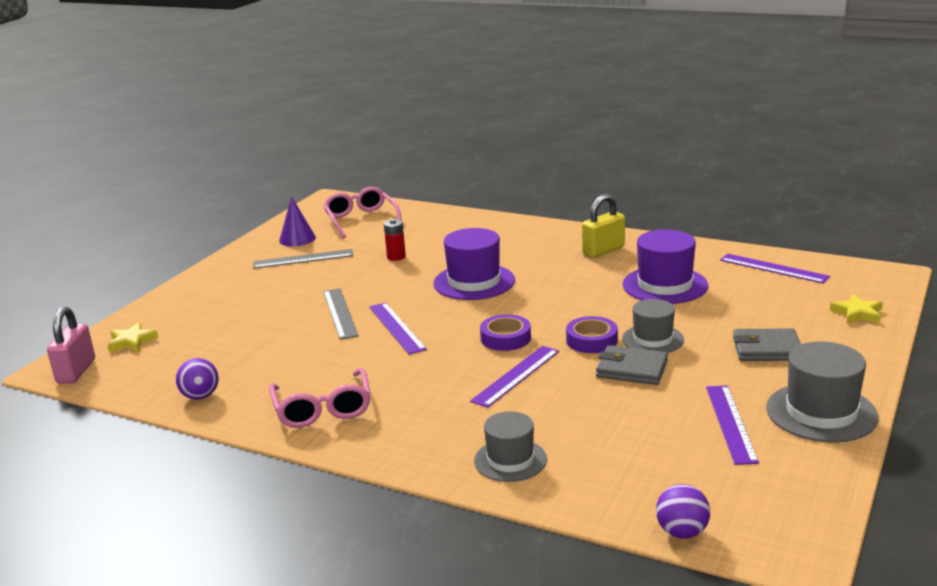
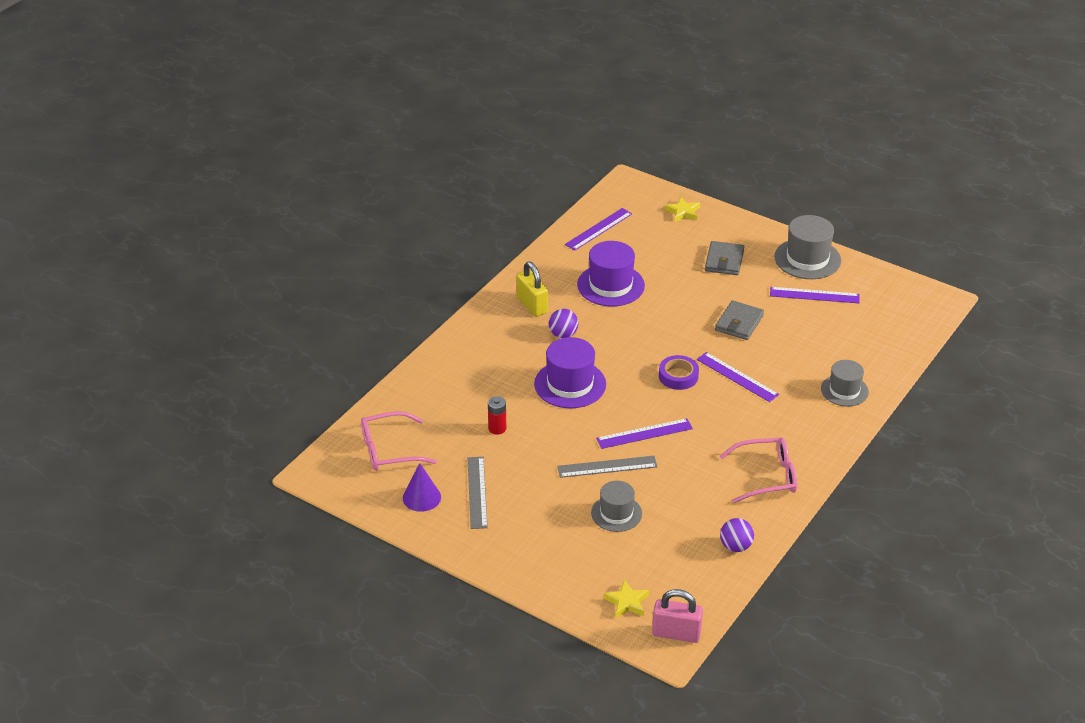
camera: 85 degrees left, 15 degrees up
(591, 340) = (692, 335): purple tape -> none
(653, 339) = (698, 306): grey hat -> grey hat (616, 513)
(682, 532) = (921, 334): purple ball -> purple ball (563, 334)

